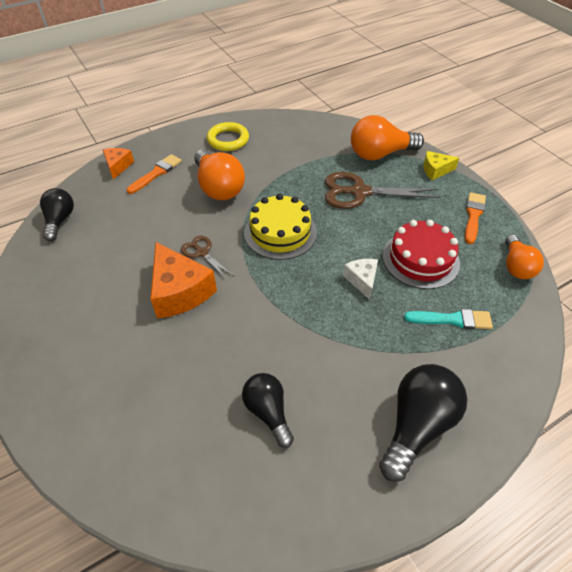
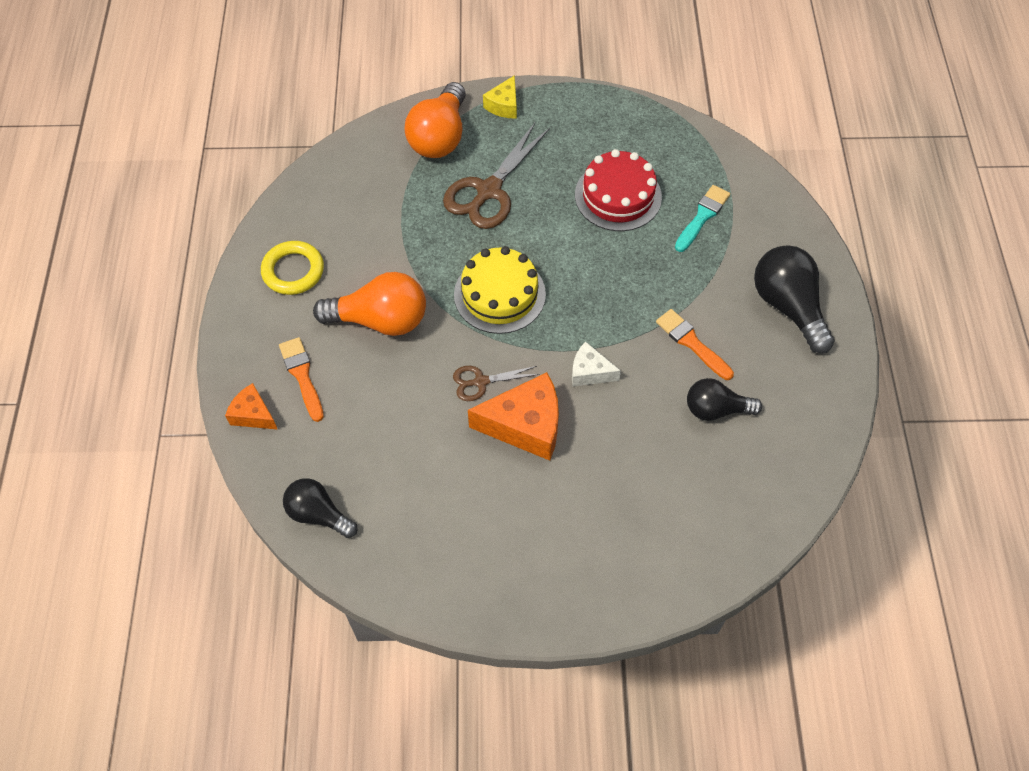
camera: 60 degrees left, 10 degrees up
(362, 280) = (613, 258): white cheese -> white cheese (589, 372)
(473, 216) = (591, 118): orange brush -> orange brush (691, 343)
(516, 266) = (674, 130): orange light bulb -> none

